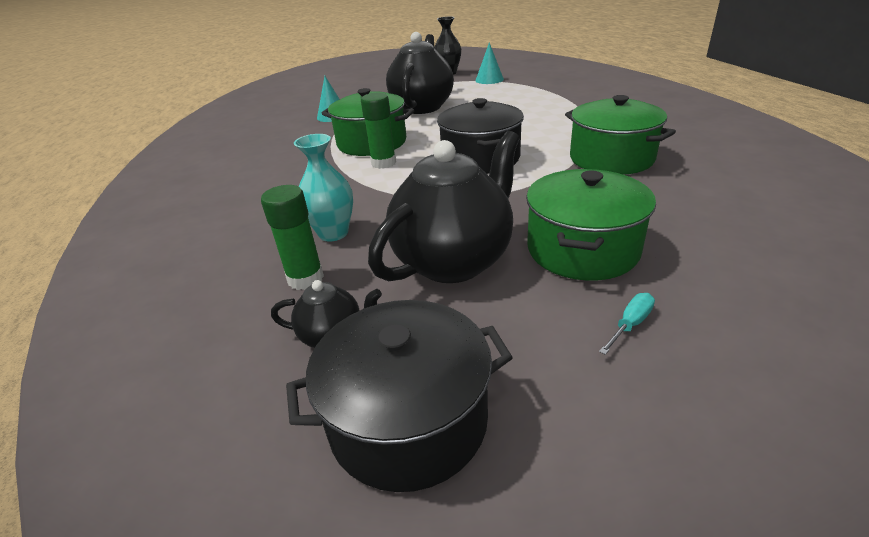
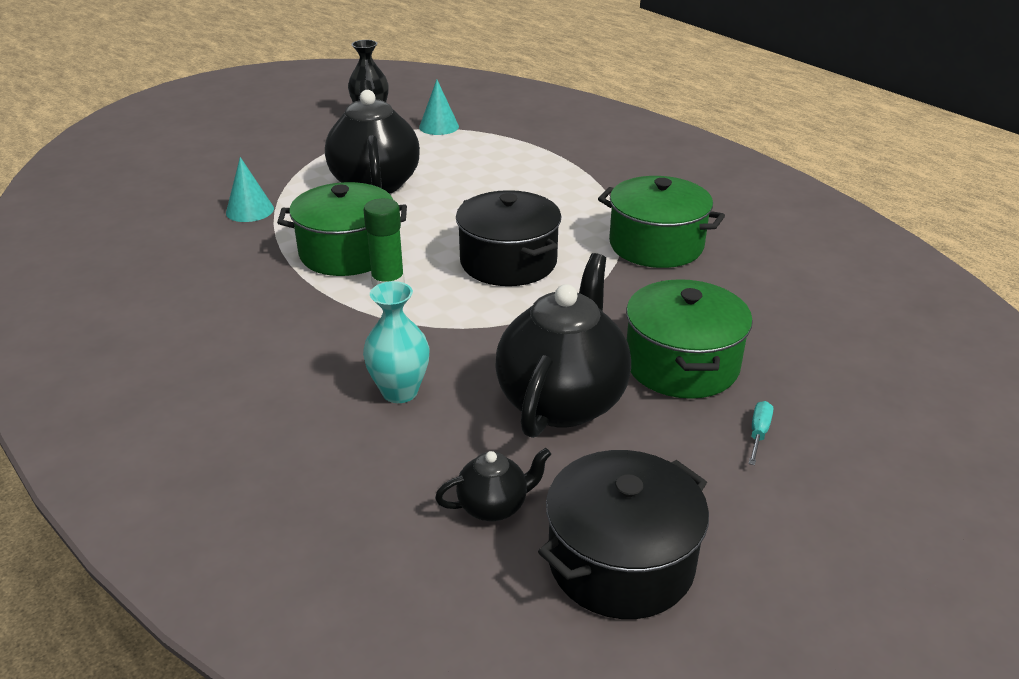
camera: 25 degrees left, 0 degrees up
(305, 278) = (412, 453): green glue stick -> none

